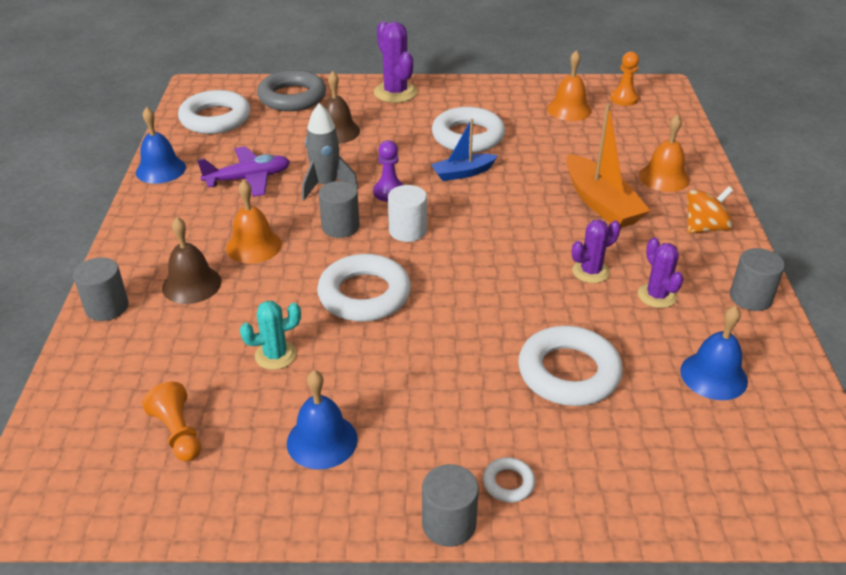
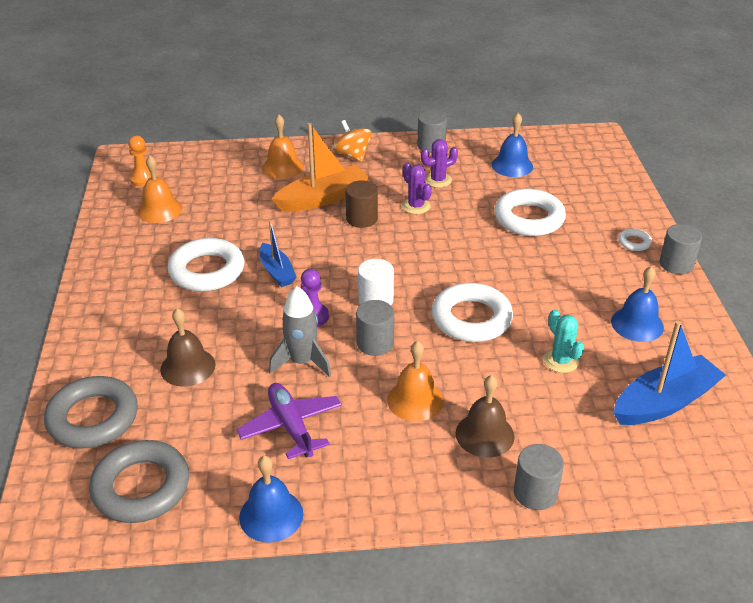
camera: 95 degrees left, 0 degrees up
(178, 433) = (664, 402): orange pawn -> blue boat
(215, 118) = (141, 487): white ring -> grey ring
(395, 92) = (99, 328): purple cactus -> none
(560, 229) = (362, 219): none -> brown cylinder

